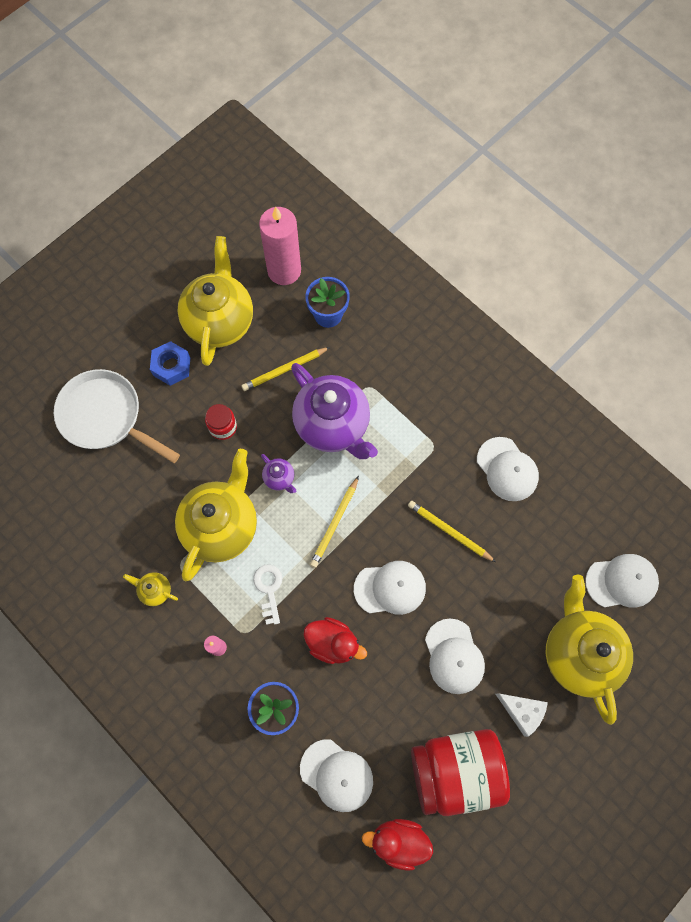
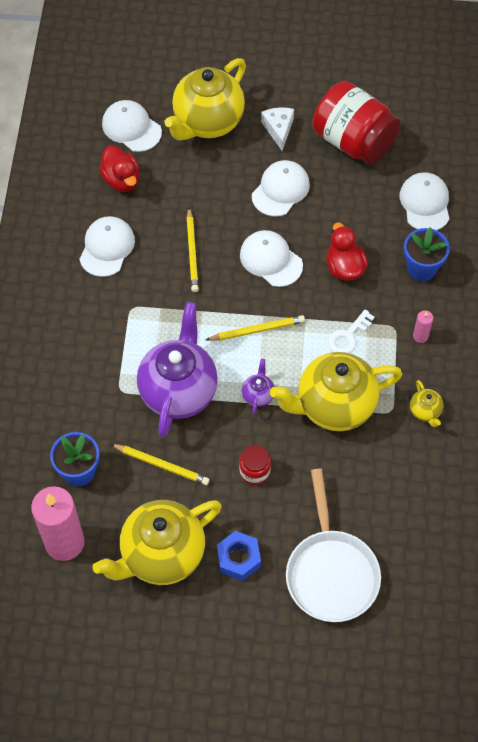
camera: 130 degrees left, 10 degrees down
(398, 841) = (426, 143): red duck -> red duck (121, 180)

